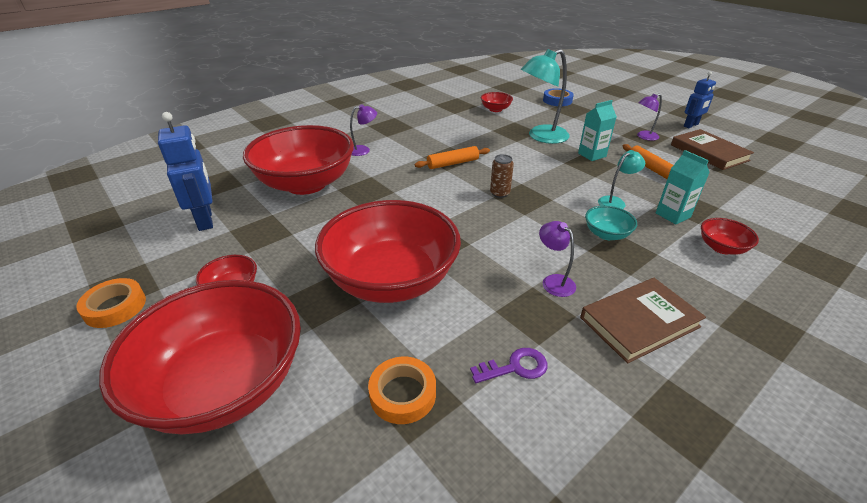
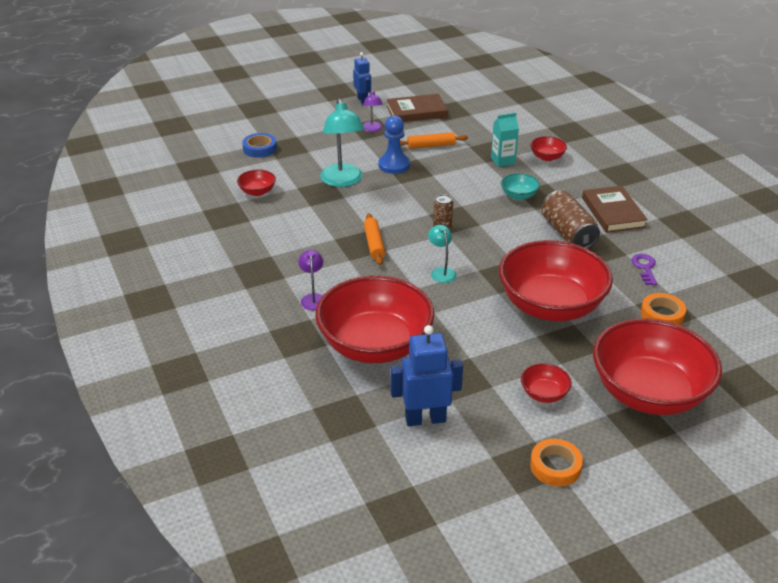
camera: 75 degrees left, 0 degrees up
(553, 281) = (568, 233): purple lamp -> brown can
(592, 155) = (394, 165): turquoise carton -> blue pawn
(615, 202) = (476, 178): turquoise lamp -> turquoise lamp (441, 272)

